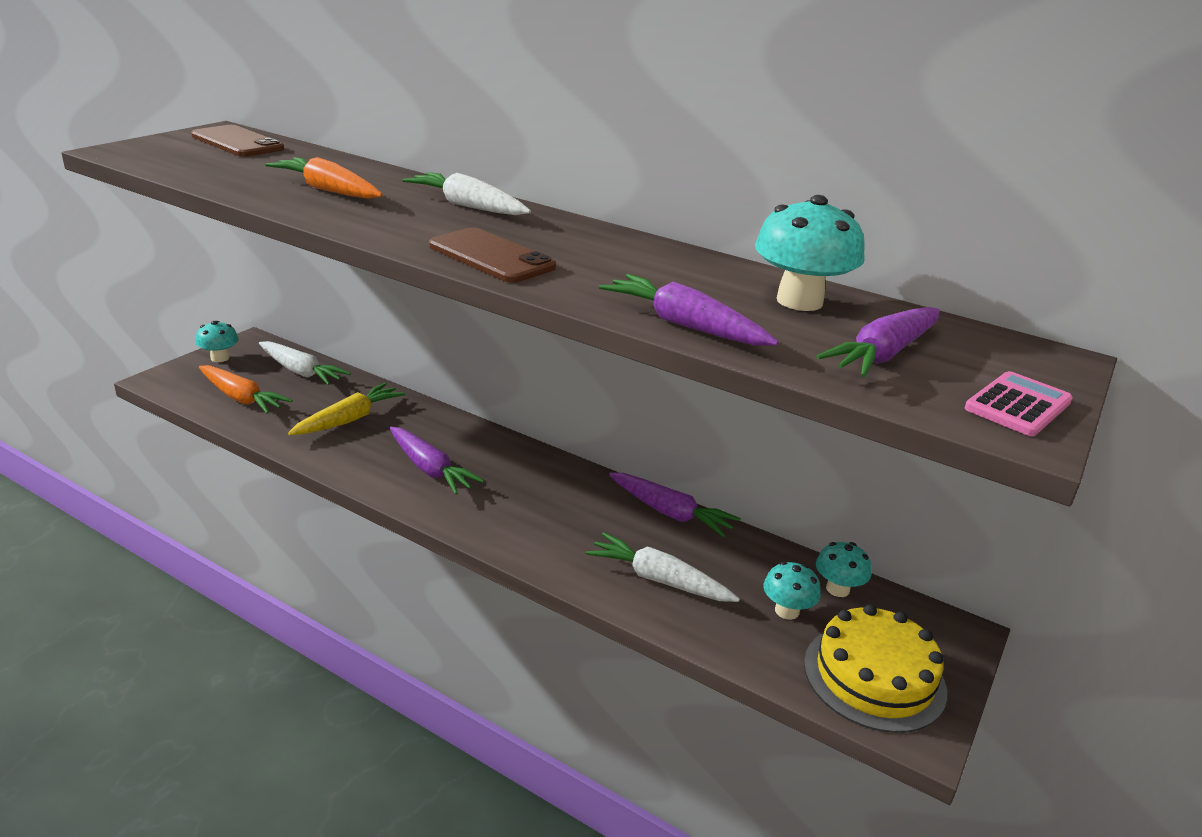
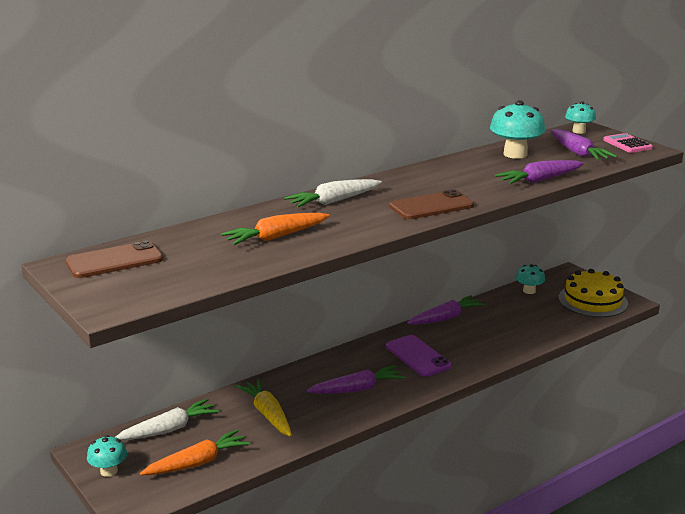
camera: 65 degrees left, 5 degrees down
(541, 504) = (418, 356): none -> purple phone
(659, 580) = (505, 335): white carrot -> none
(787, 611) = (541, 308): turquoise mushroom -> turquoise mushroom (579, 131)

